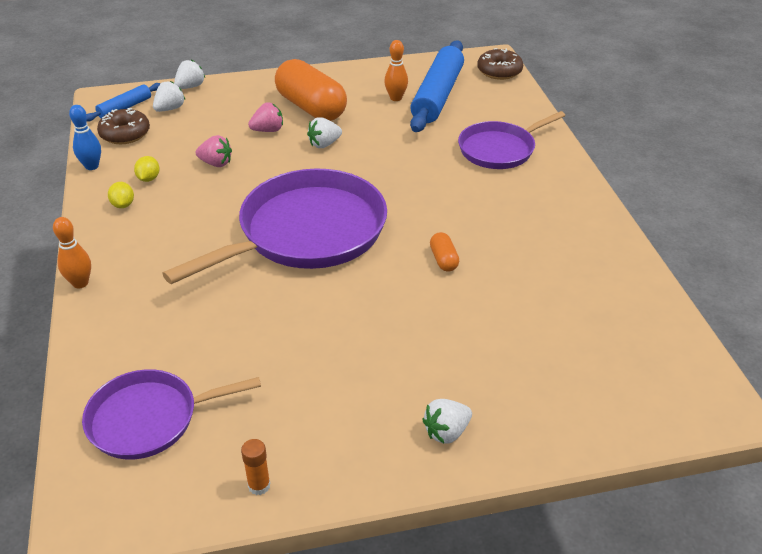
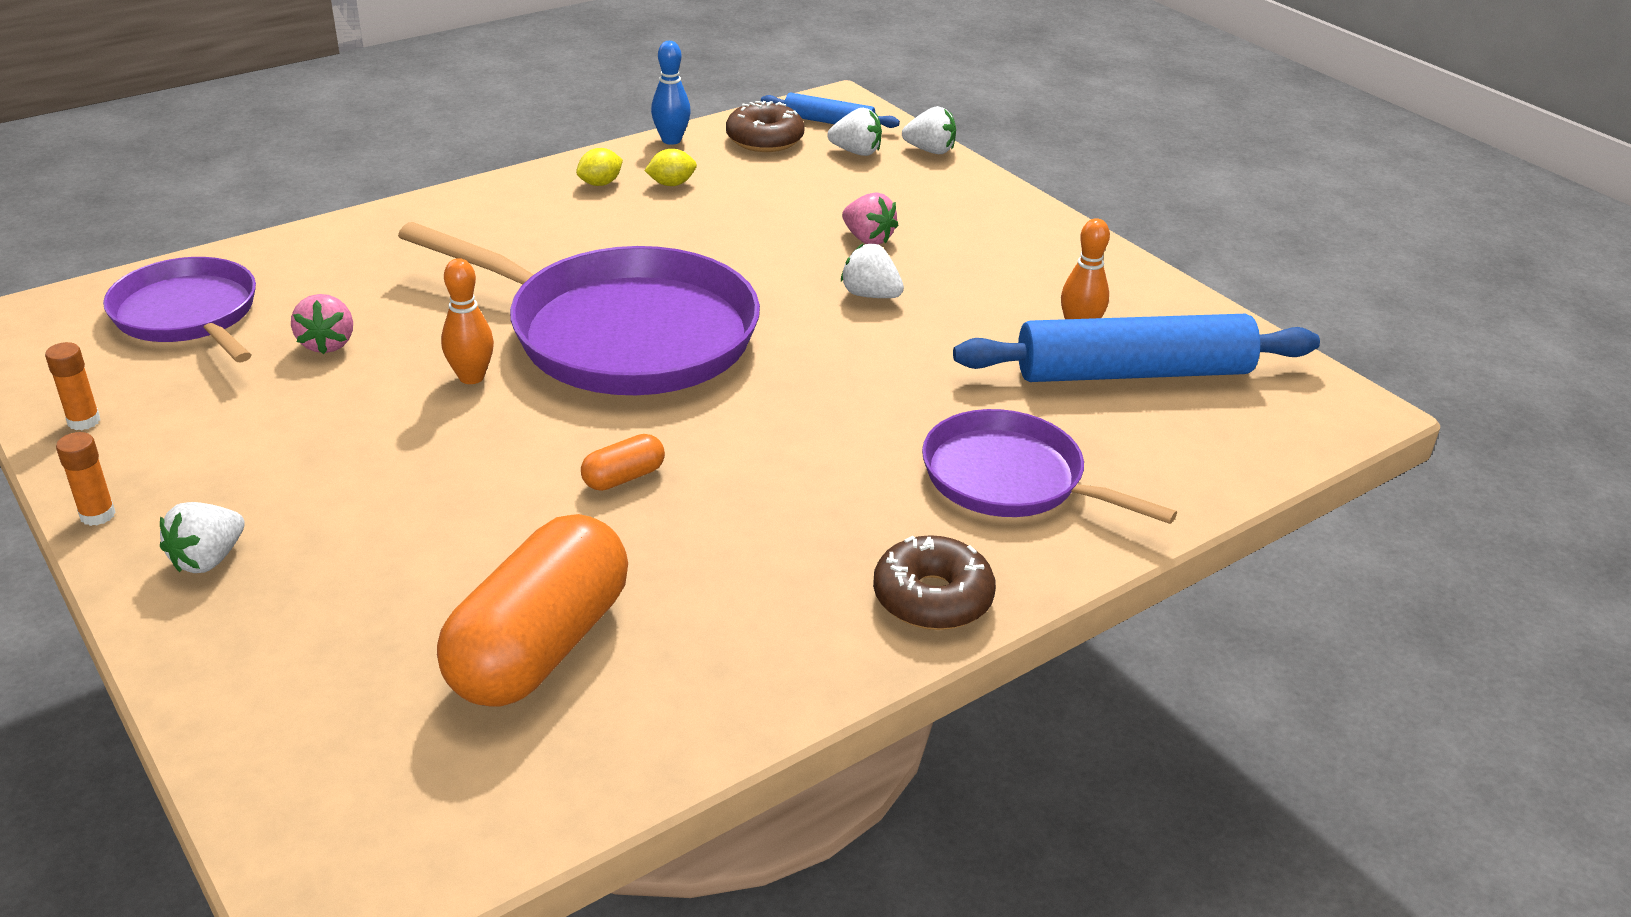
camera: 65 degrees right, 5 degrees down
(80, 283) = (423, 202): orange bowling pin -> orange bowling pin (471, 377)
(216, 163) = (745, 221): pink strawberry -> pink strawberry (327, 344)
(311, 108) = (967, 259): orange capsule -> orange capsule (540, 646)
(377, 483) = (97, 515): none -> orange glue stick
(446, 432) = (208, 559): white strawberry -> white strawberry turned 90 degrees counterclockwise
(499, 71) = (1306, 428): brown donut -> brown donut (932, 598)

